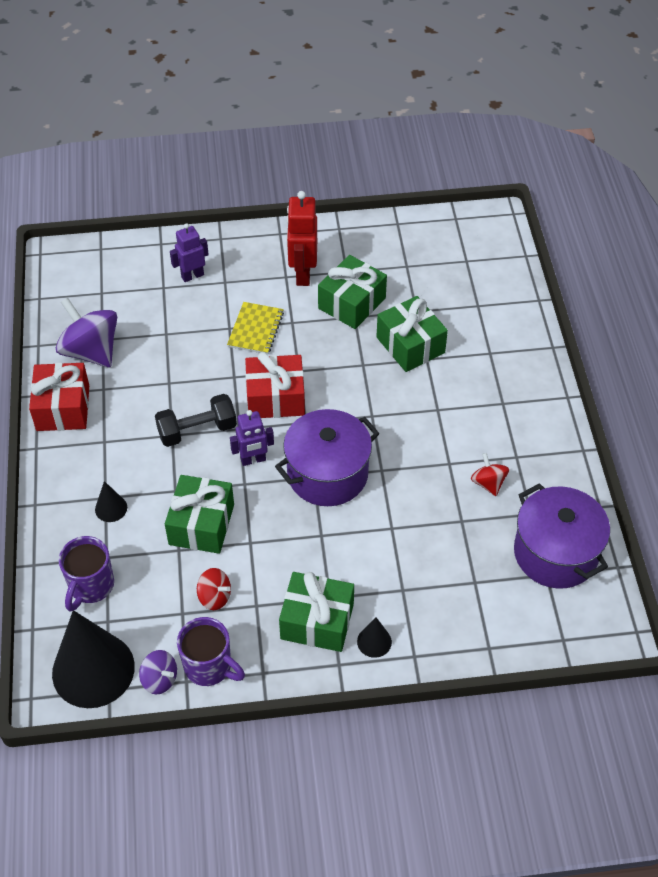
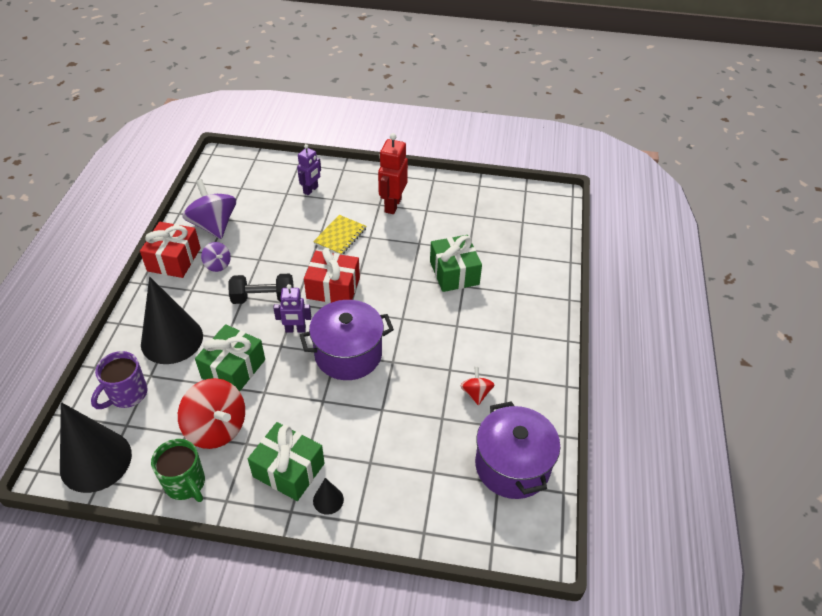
camera: 15 degrees right, 5 degrees down
(111, 508) = (172, 339): black cone -> black cone, size x2.34
(159, 679) = (142, 483): purple spinning top -> purple spinning top (217, 265)
(192, 276) = (311, 190): purple robot -> purple robot turned 135 degrees clockwise
(209, 667) = (185, 484): purple mug -> green mug
(214, 597) = (216, 428): red spinning top -> red spinning top, size x1.94
(351, 303) = (421, 233): green gift -> none

